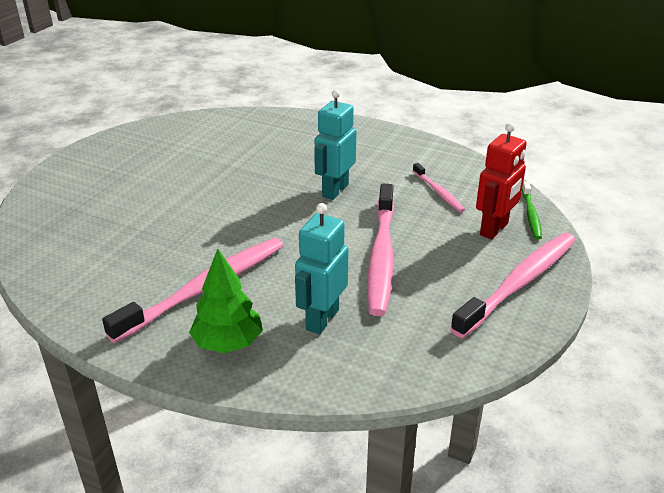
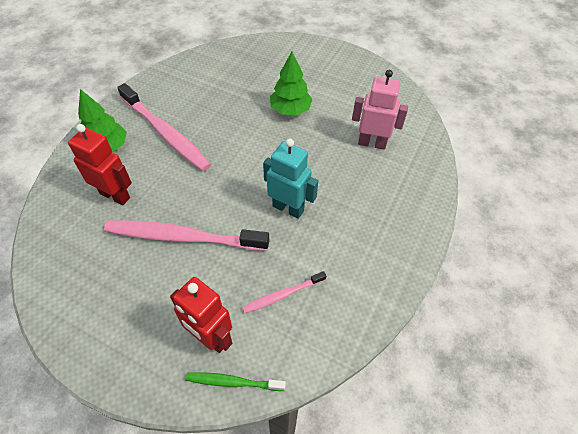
camera: 90 degrees right, 20 degrees up
(179, 191) = (290, 110): none -> green tree
(243, 143) = (372, 143): none -> pink robot
(321, 319) = (115, 195): turquoise robot -> red robot
(519, 283) = (122, 342): pink toothbrush -> none

